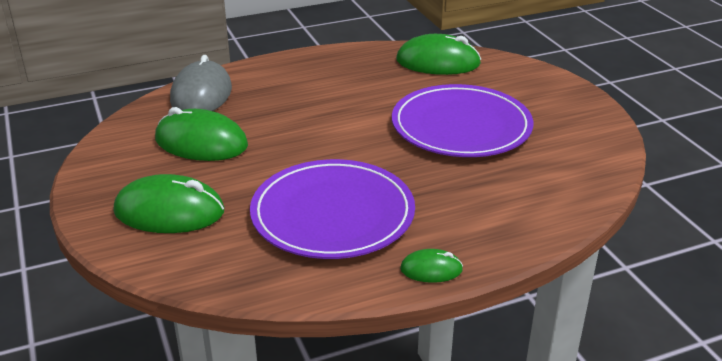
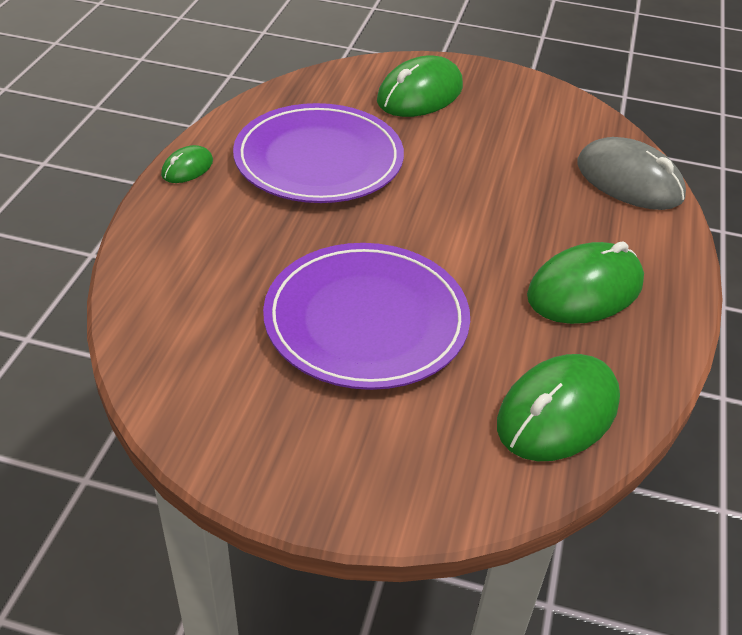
camera: 125 degrees right, 10 degrees up
(201, 142) = (519, 144): green mouse -> green mouse (585, 290)

